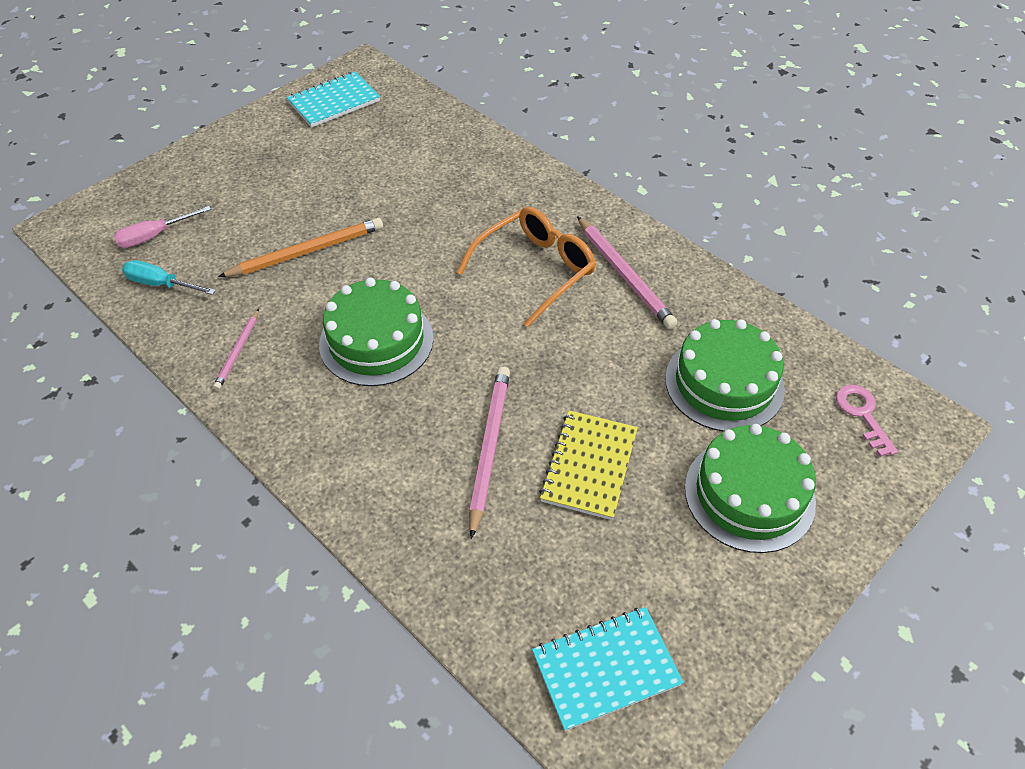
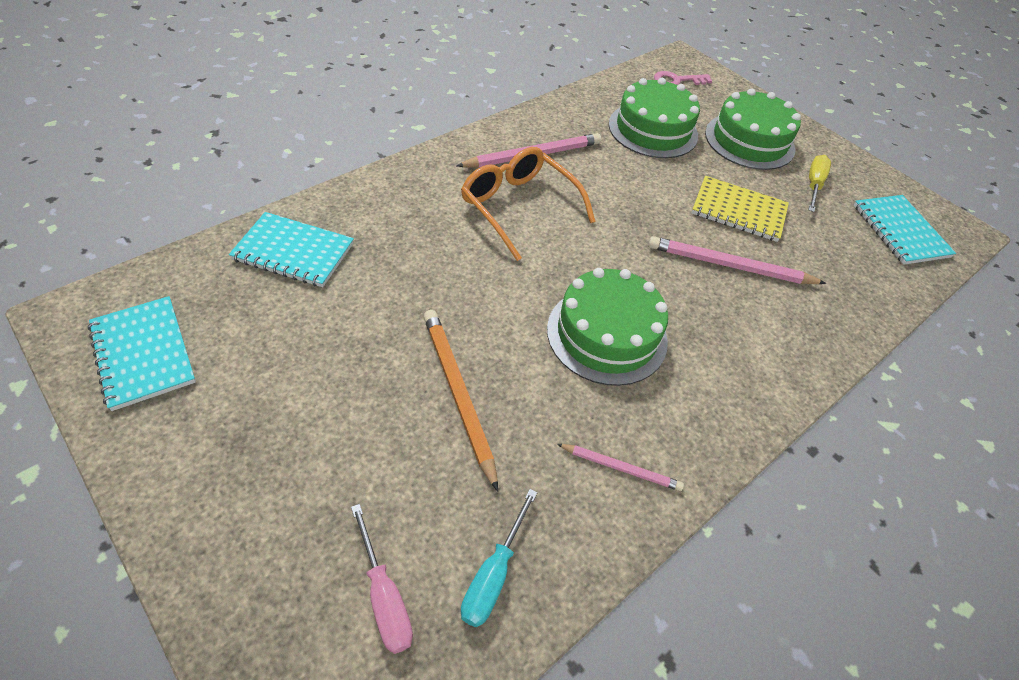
camera: 90 degrees left, 0 degrees up
(441, 144) = (293, 252): none -> turquoise notebook
(676, 565) = (813, 185): none -> yellow screwdriver

